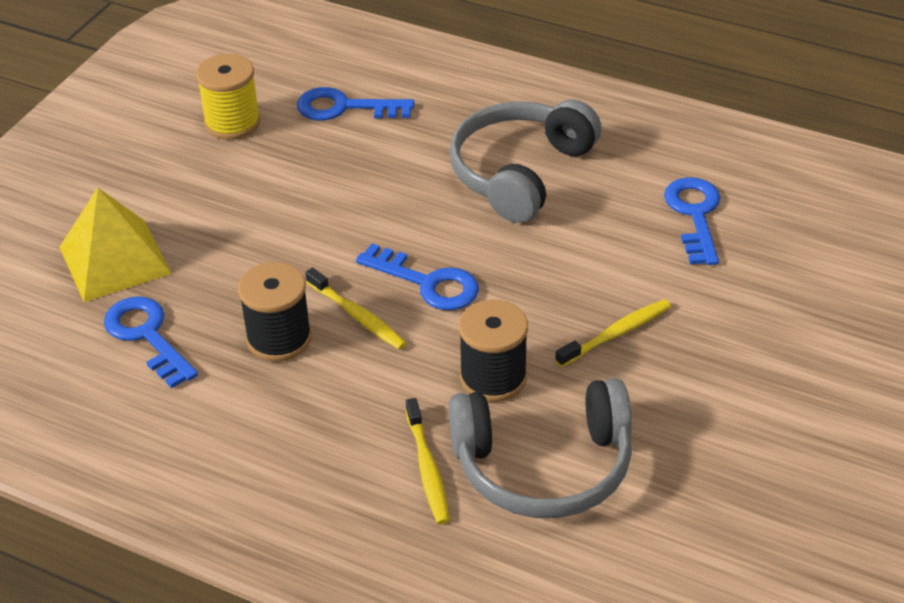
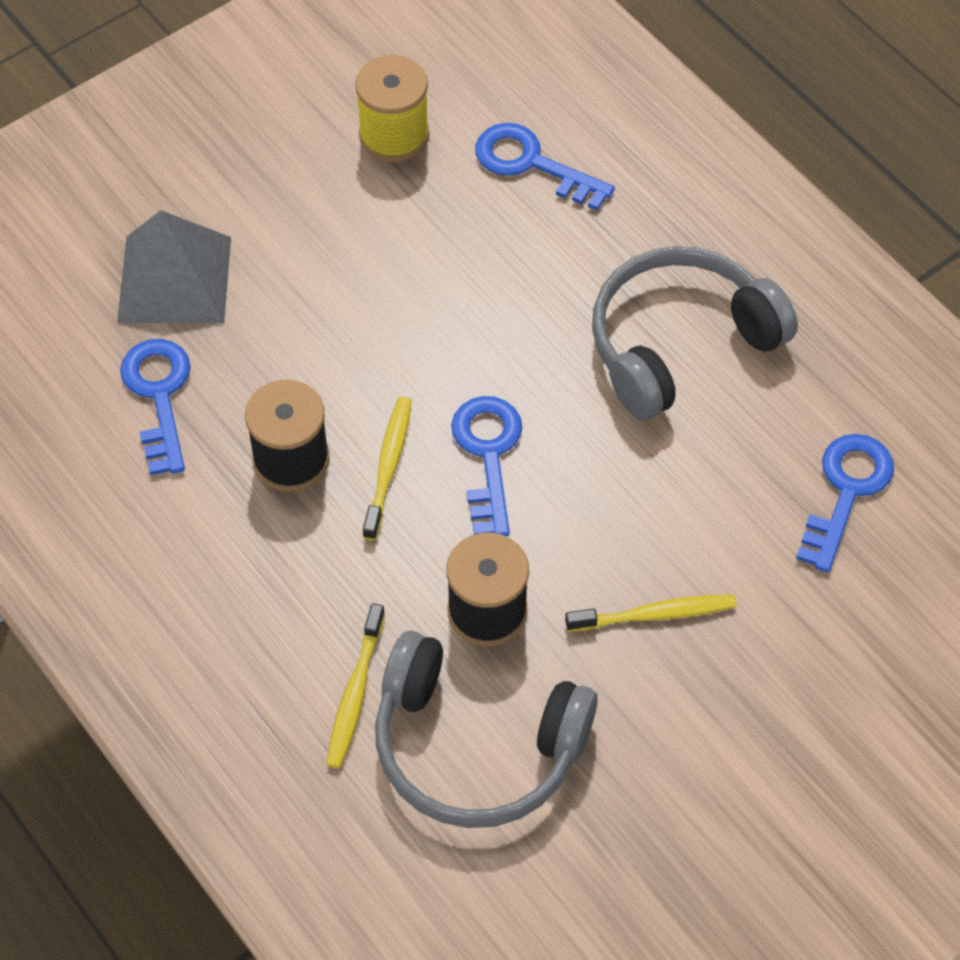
camera: 25 degrees right, 15 degrees up
(114, 260) = (174, 279): yellow pyramid -> grey pyramid
(357, 316) = (388, 466): yellow toothbrush -> yellow toothbrush turned 150 degrees counterclockwise
(428, 283) = (488, 455): blue key -> blue key turned 150 degrees counterclockwise

